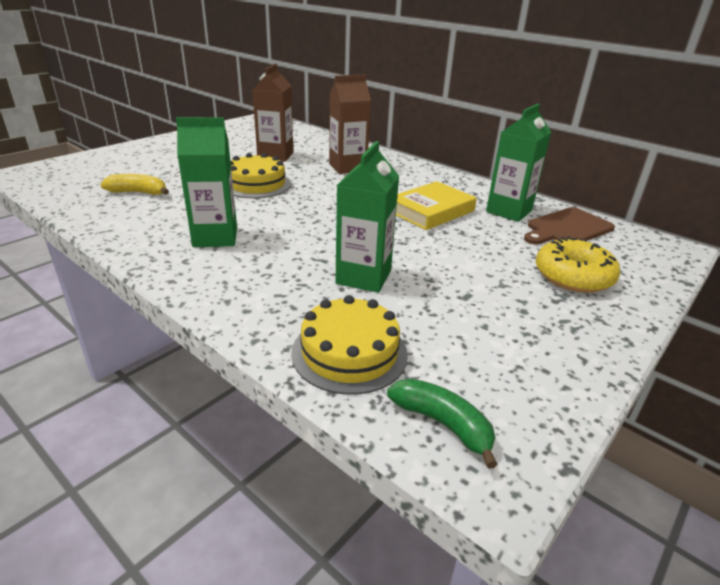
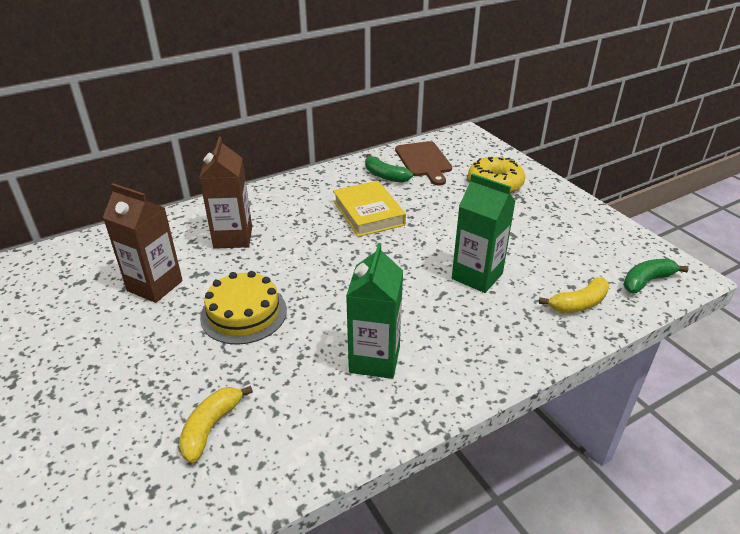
camera: 70 degrees left, 5 degrees up
(349, 353) = (578, 304): yellow cake -> yellow banana
(509, 211) = (385, 176): green carton -> green banana

